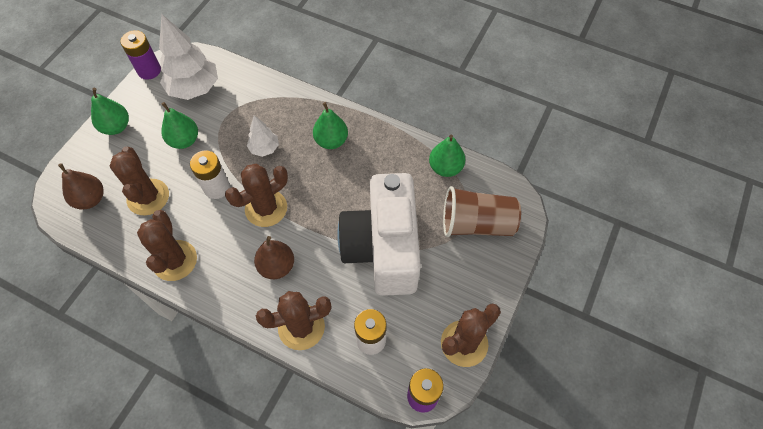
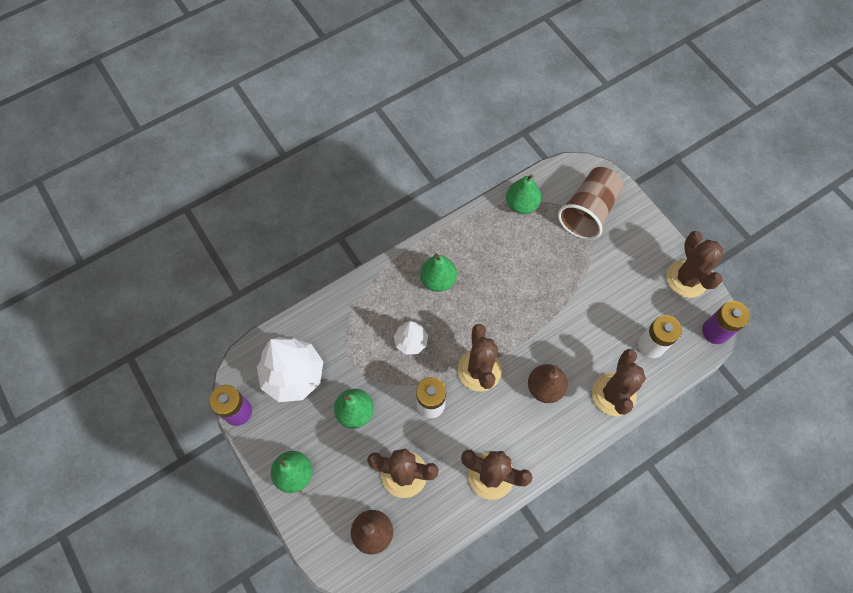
camera: 60 degrees left, 5 degrees up
(383, 249) = (573, 294): white camera -> none

